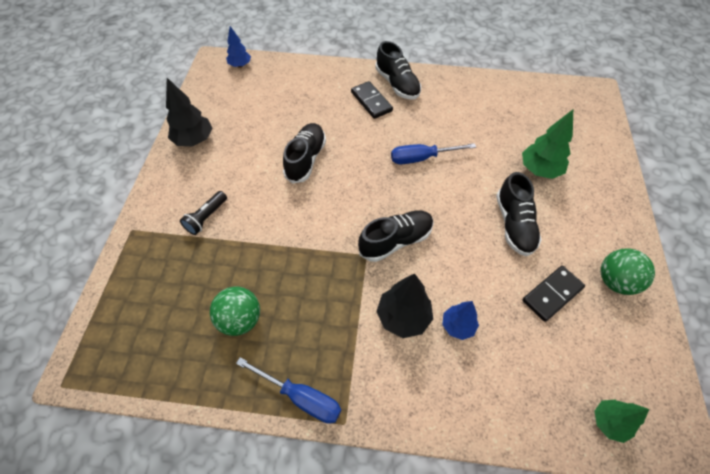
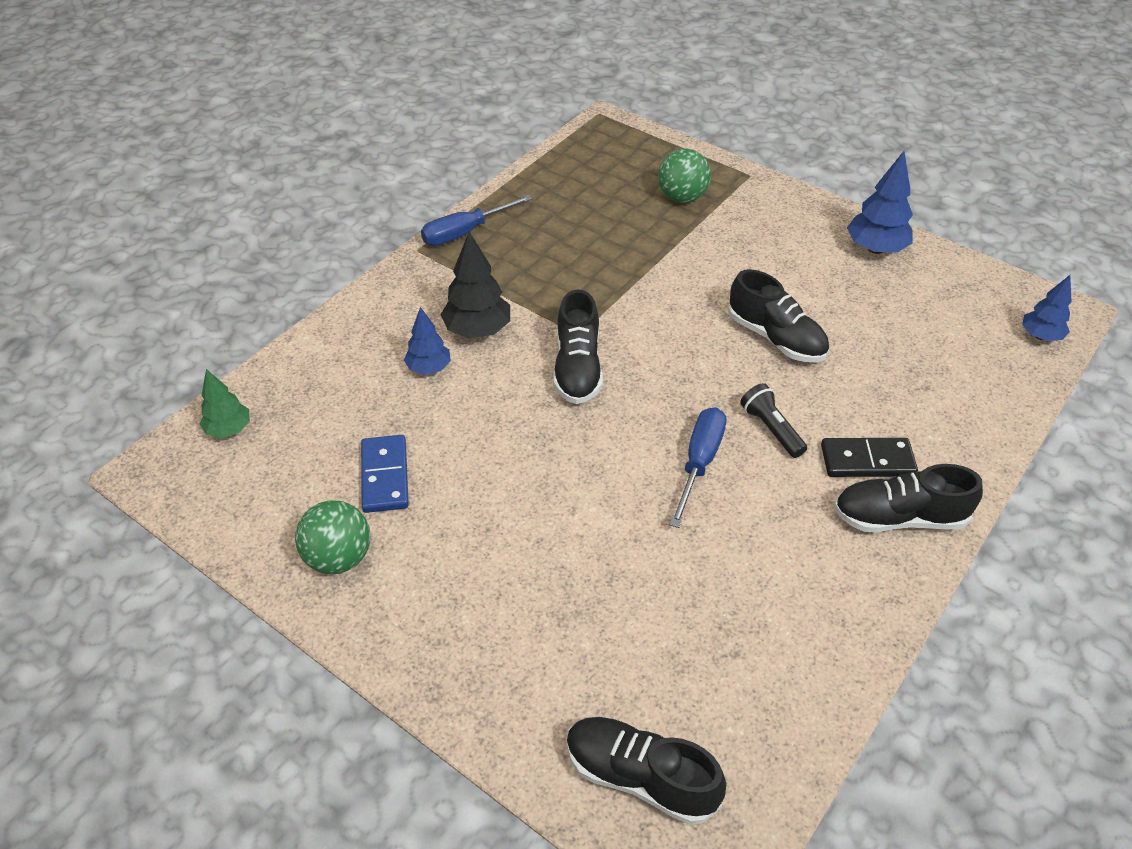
camera: 120 degrees right, 10 degrees down
(194, 140) = (875, 249): black tree -> blue tree
(206, 217) = (730, 228): black flashlight -> black flashlight (771, 429)
(240, 319) = (576, 219): green ball -> green ball (682, 197)
(514, 224) = (507, 502): black shoe -> black shoe (640, 777)
(539, 170) = (575, 603): green tree -> none
(552, 294) = (385, 476): black domino -> blue domino

